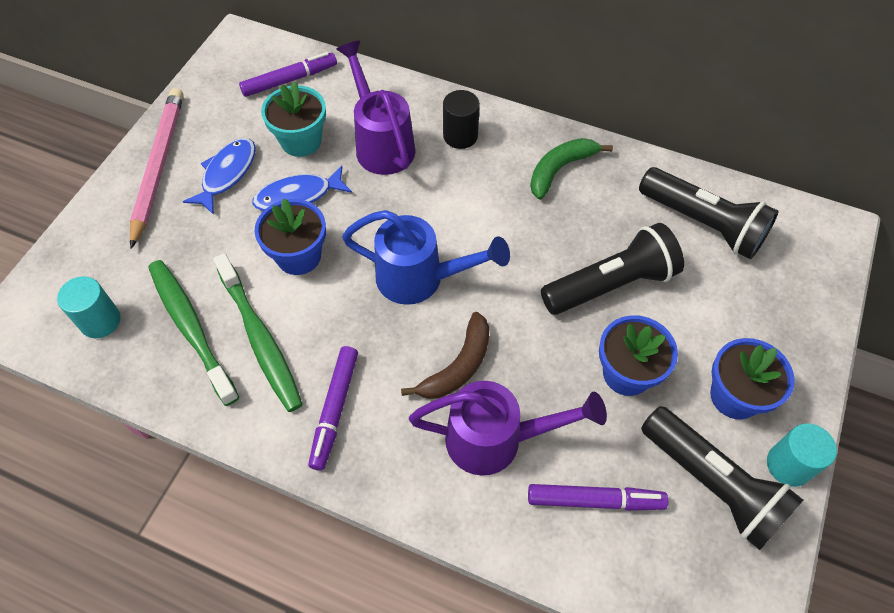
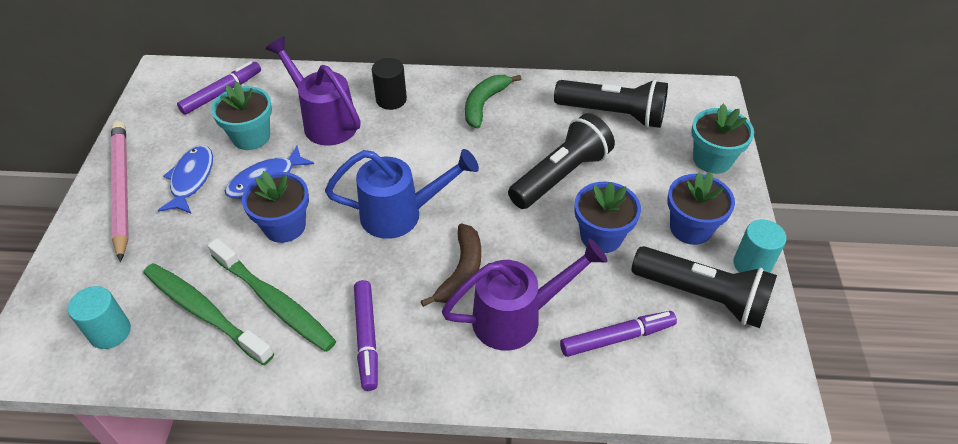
camera: 20 degrees left, 10 degrees down
(799, 317) = (712, 159): none -> turquoise flower pot

